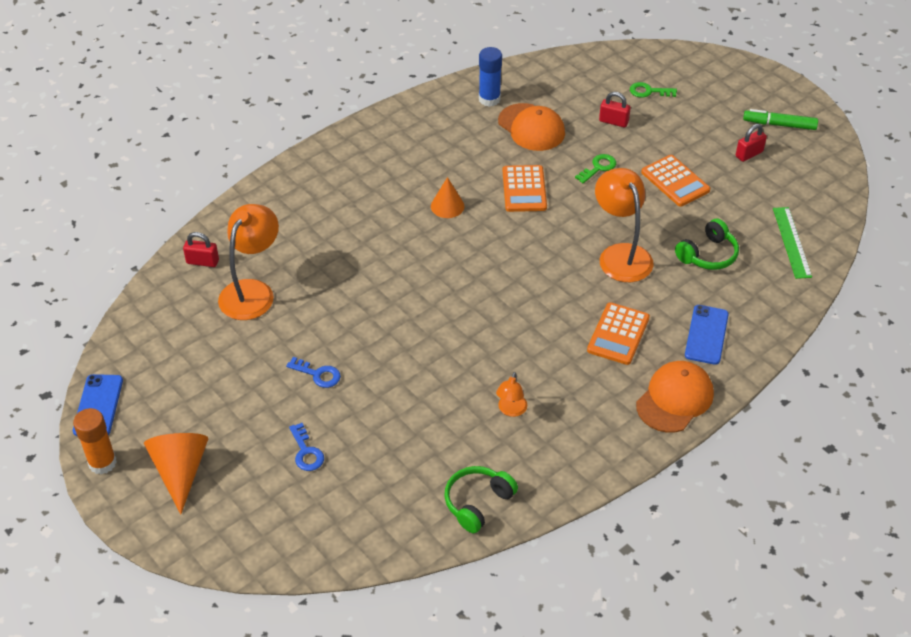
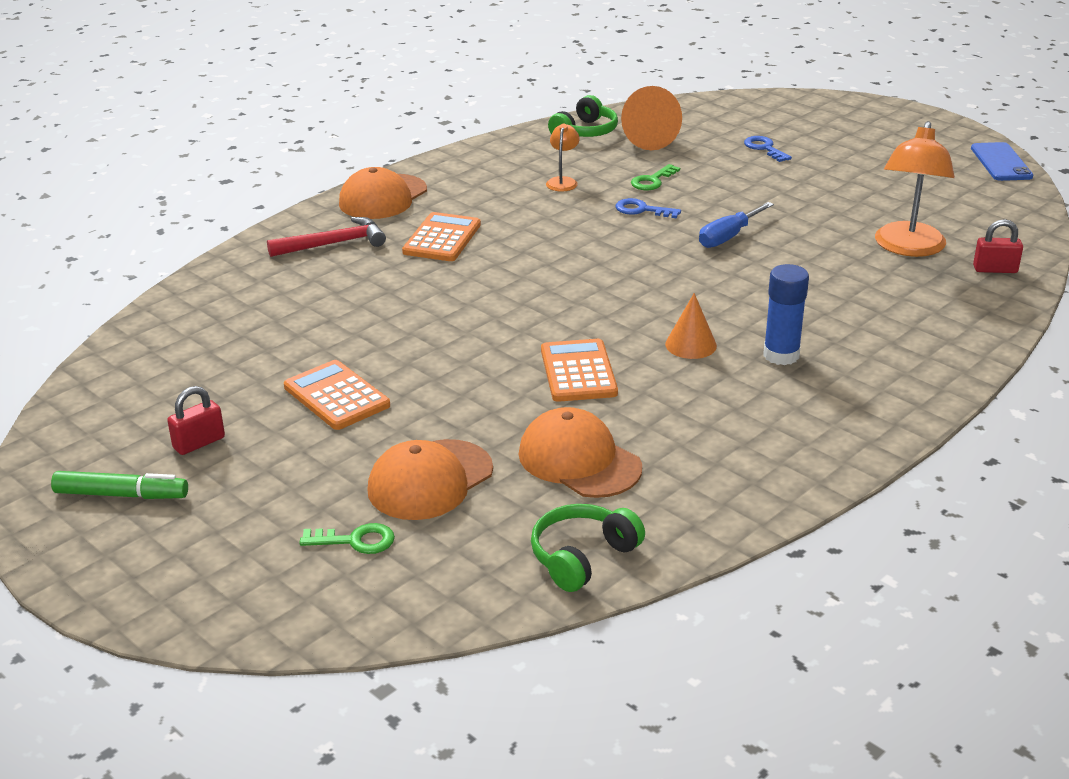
camera: 175 degrees right, 15 degrees down
(102, 463) = (959, 133): orange glue stick -> none
(180, 471) = (879, 133): orange cone -> orange cone (646, 138)
(318, 374) = (783, 193): blue key -> blue key (641, 210)
(386, 316) = (728, 237): none -> blue screwdriver
(489, 99) = (666, 505): blue glue stick -> blue glue stick (781, 355)
(598, 167) = (460, 407): green key -> green key (652, 181)
(613, 121) = (430, 480): red padlock -> orange cap
(621, 254) = (432, 307): orange lamp -> none
(706, 335) = (333, 244): blue phone -> red hammer
(708, 255) = (309, 314): green headphones -> green headphones (582, 557)
(791, 242) = (183, 334): green ruler -> none

